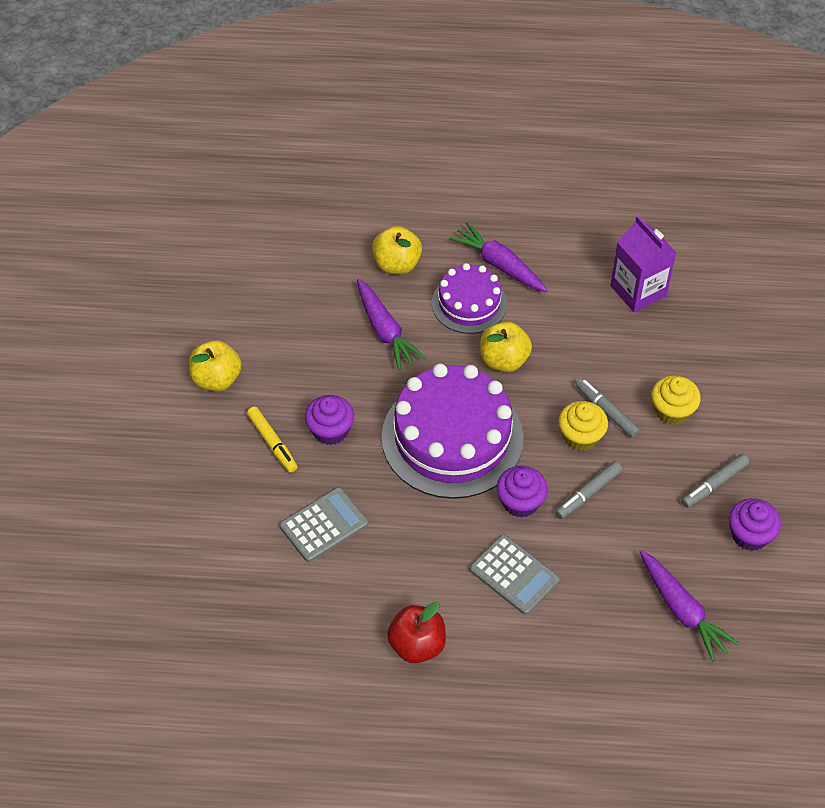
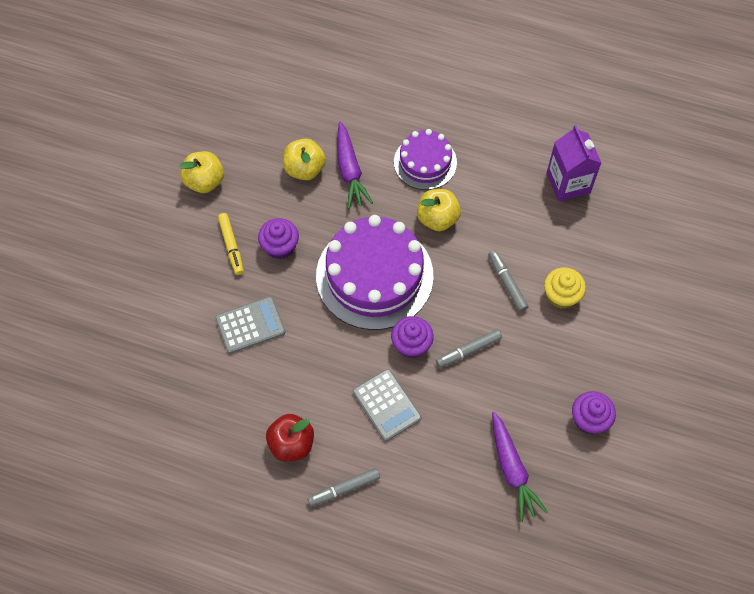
camera: 15 degrees right, 10 degrees up
(397, 264) = (377, 115): yellow apple -> yellow apple (304, 169)
(499, 265) = (460, 134): purple carrot -> none
(580, 436) = (478, 300): yellow cupcake -> none
(714, 484) = (575, 368): grey marker -> grey marker (344, 489)

